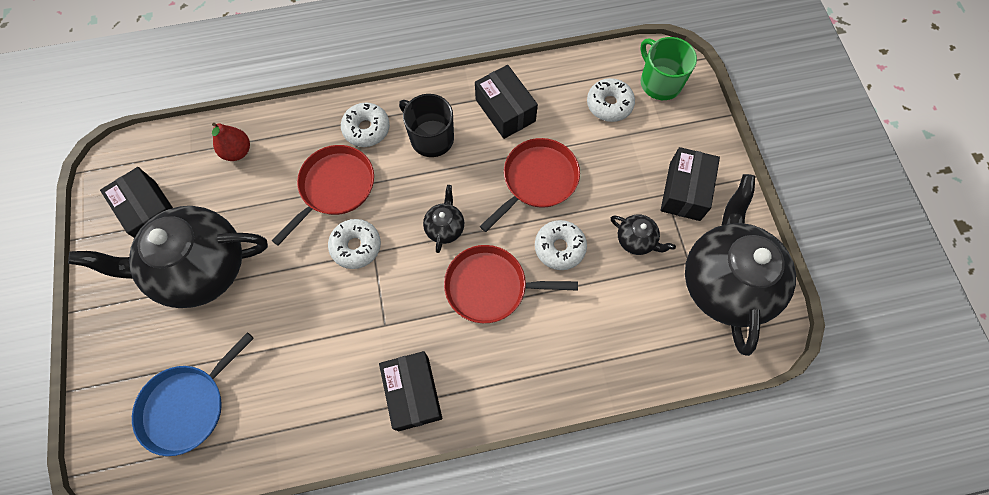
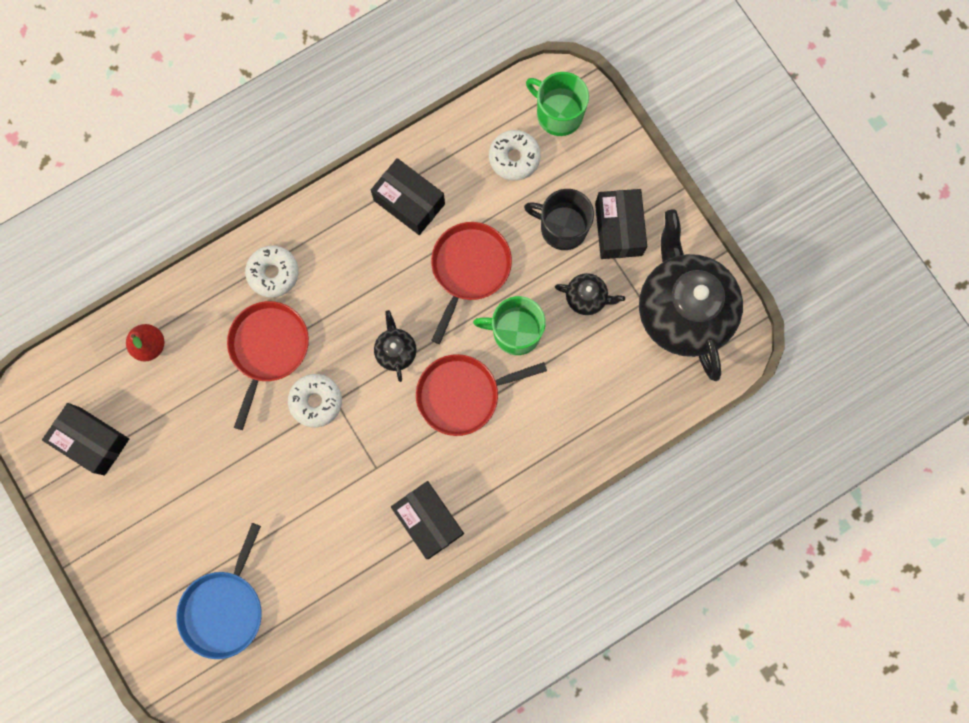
camera: 20 degrees left, 10 degrees up
(200, 268) = (171, 478): black teapot -> none
(431, 138) = (344, 260): black mug -> black mug (562, 227)
(559, 248) = (515, 332): white donut -> green mug

